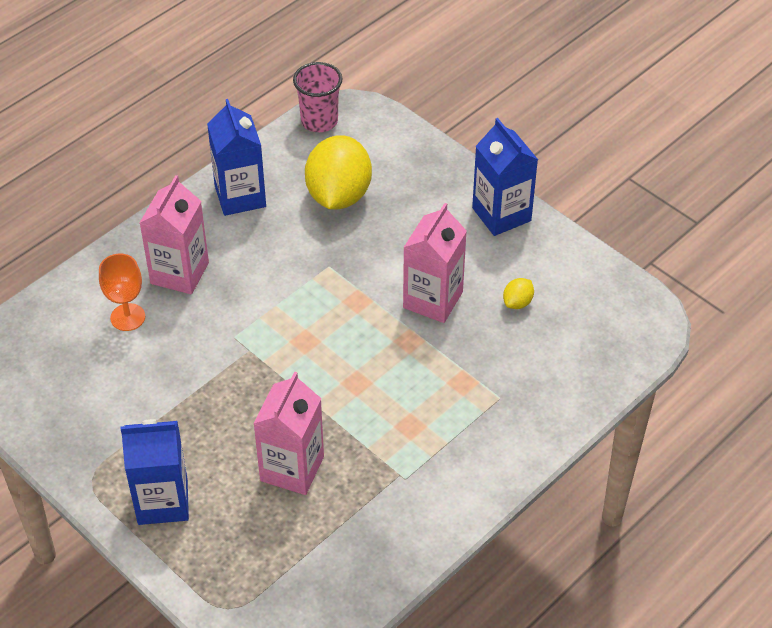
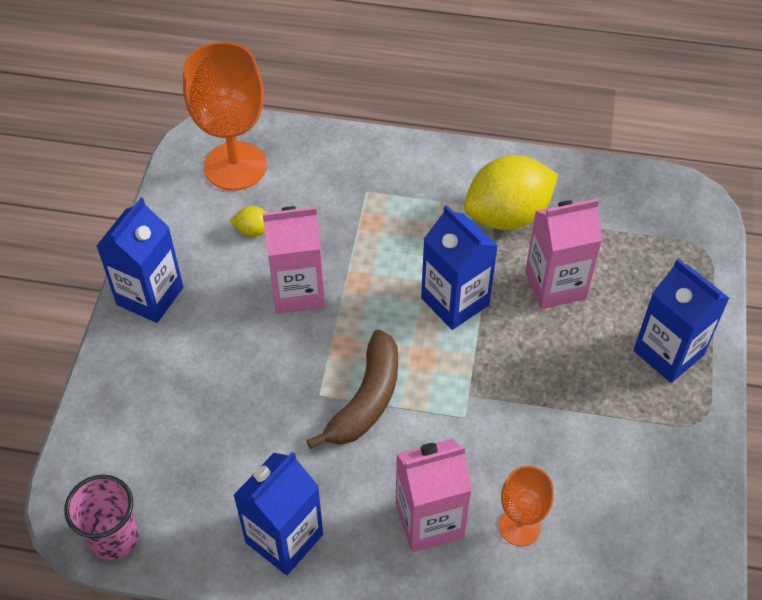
camera: 125 degrees left, 5 degrees up
(300, 289) = (366, 399): none -> brown banana
(336, 391) = (455, 301): none -> blue carton
(338, 195) = (218, 445): yellow lemon -> yellow lemon (507, 215)
(600, 324) = (235, 166): none -> orange goblet

